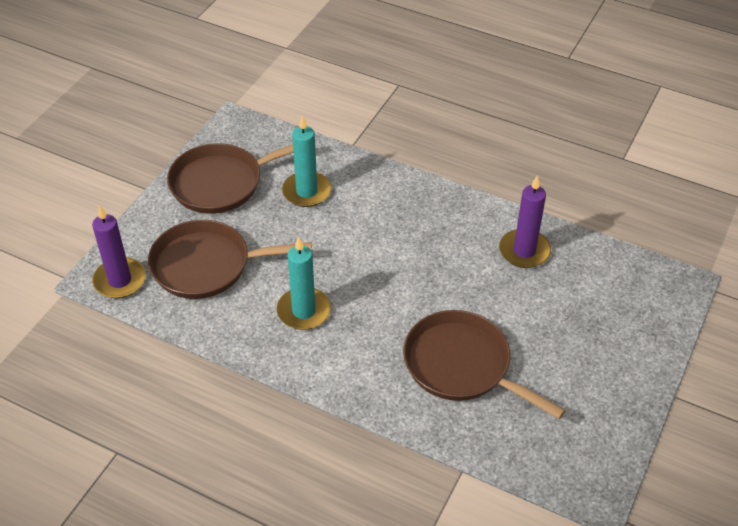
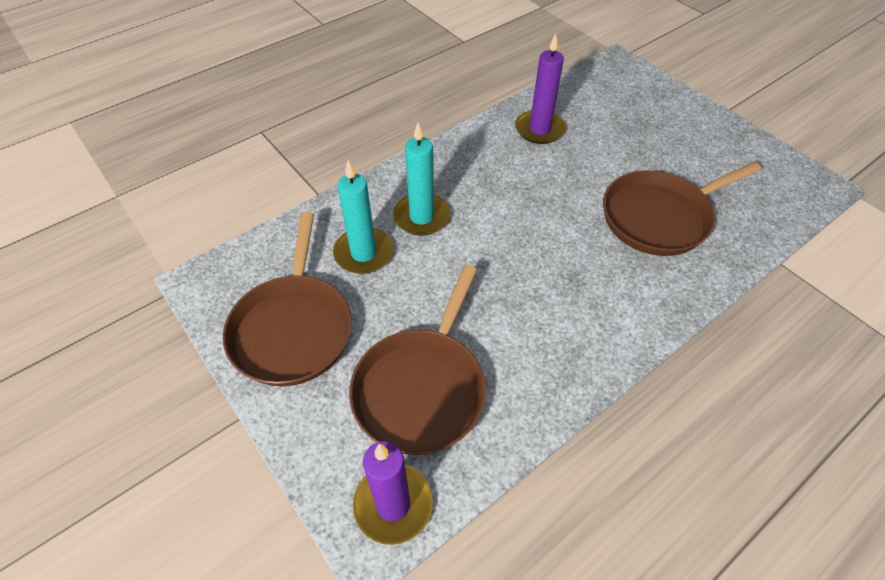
camera: 65 degrees left, 5 degrees up
(303, 311) = (540, 315): turquoise candle -> turquoise candle (421, 217)

